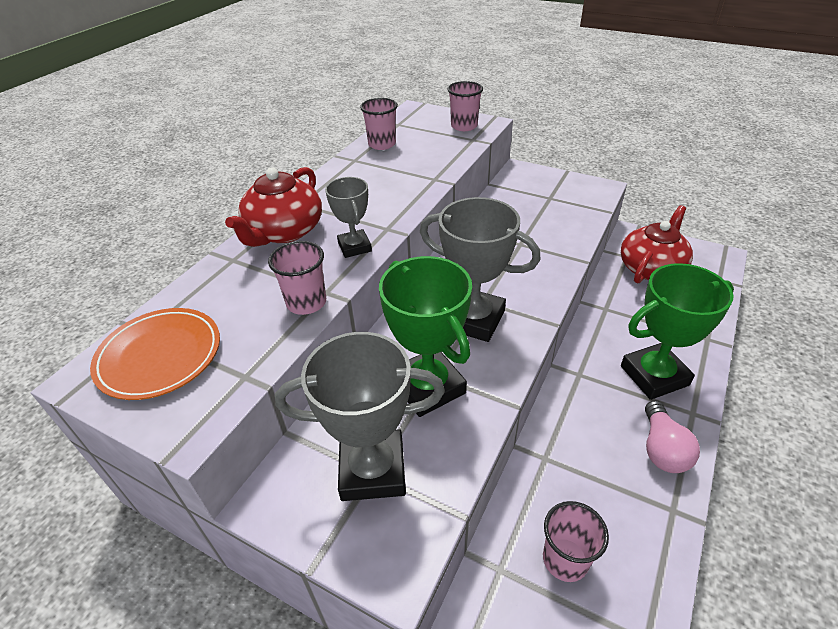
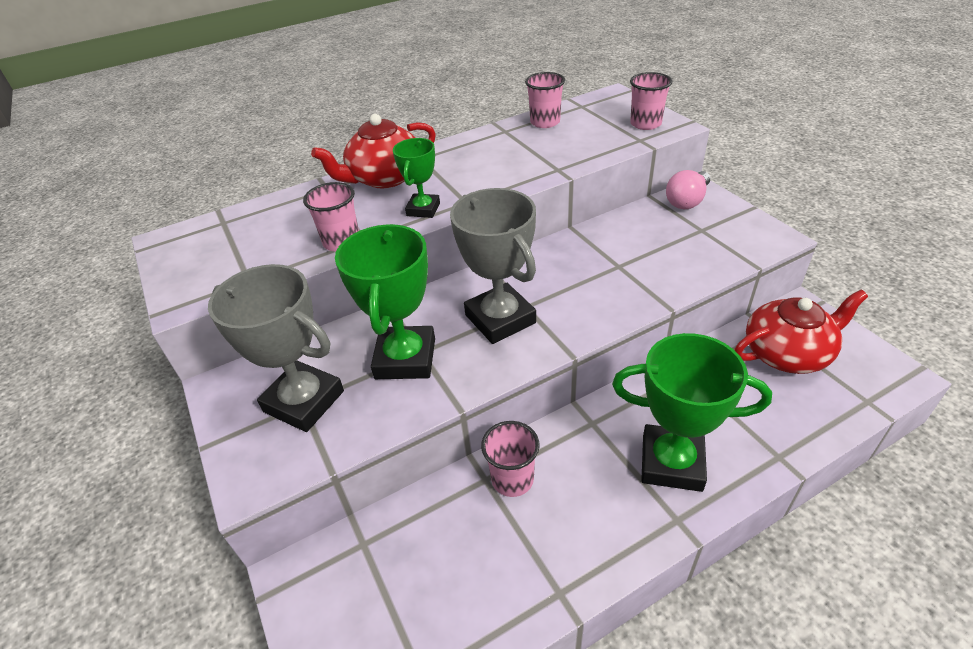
camera: 35 degrees right, 0 degrees up
(160, 356) = (215, 243): orange plate -> none
(354, 247) = (423, 209): grey trophy -> green trophy
(565, 559) = (420, 570): pink cup -> pink cup (512, 479)
(662, 449) = (606, 534): pink light bulb -> pink light bulb (687, 201)

